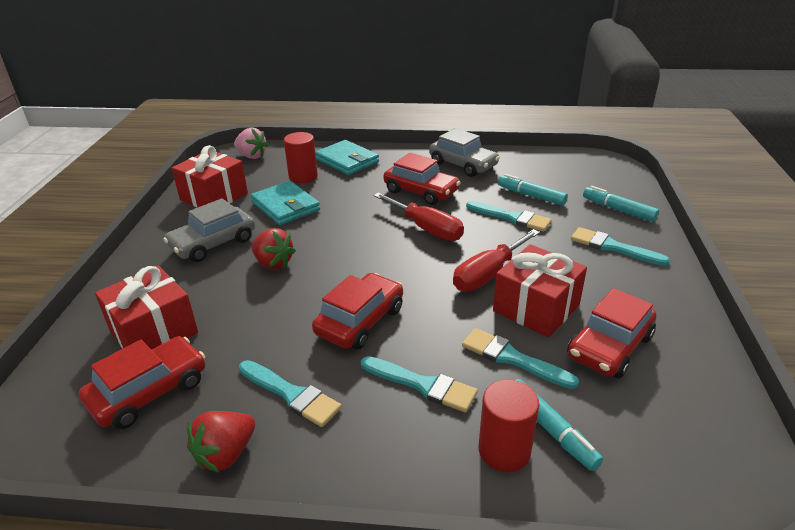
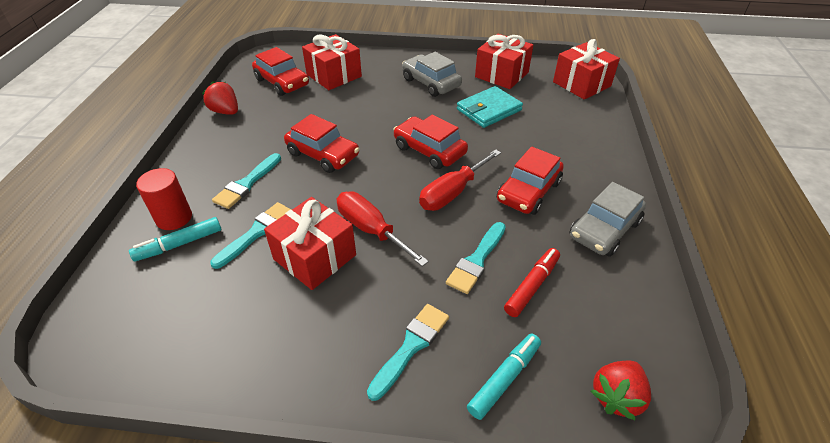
camera: 90 degrees right, 10 degrees up
(252, 156) = (581, 84): pink strawberry -> red gift
(273, 263) = (402, 111): red strawberry -> red strawberry (616, 396)
(291, 394) = (260, 129): turquoise brush -> none
(303, 177) = (546, 115): red cylinder -> none
(347, 160) = (588, 140): turquoise wallet -> none
(531, 196) = (531, 286): turquoise marker -> red marker
(609, 347) = (248, 300): red car -> red car (429, 150)

